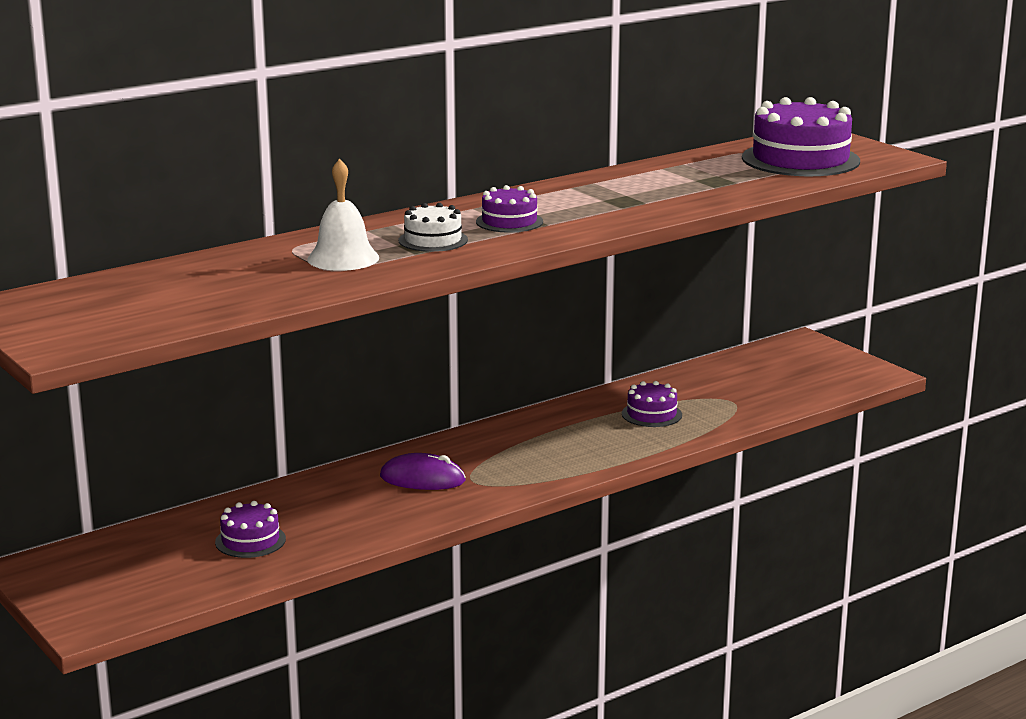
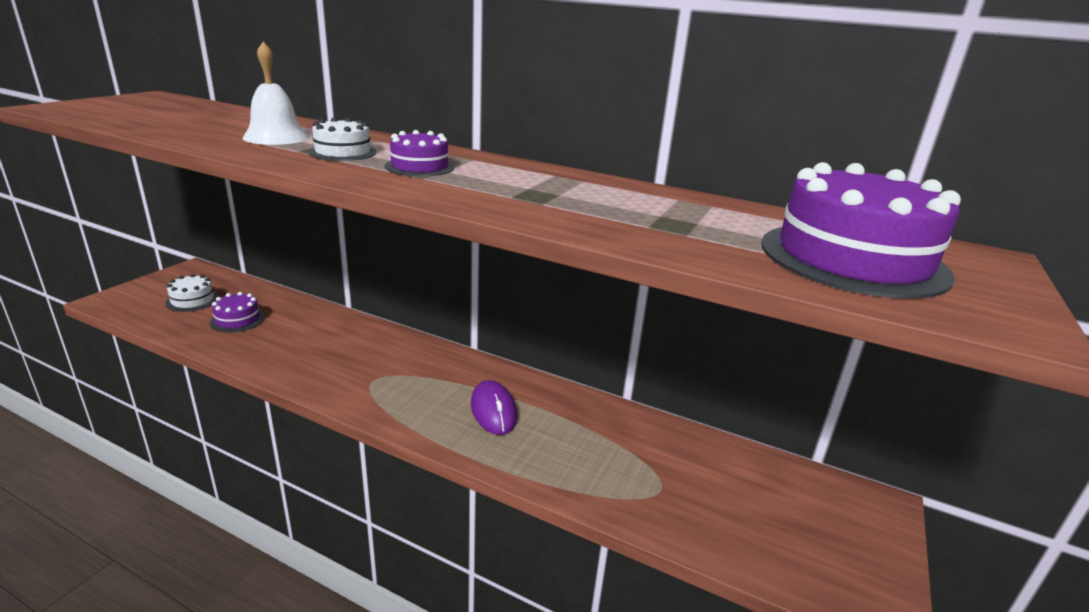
camera: 60 degrees right, 5 degrees up
(154, 567) = (192, 300): none -> white cake
(422, 479) = (366, 357): purple mouse -> purple mouse (493, 410)
(651, 414) = (578, 441): purple cake -> none

